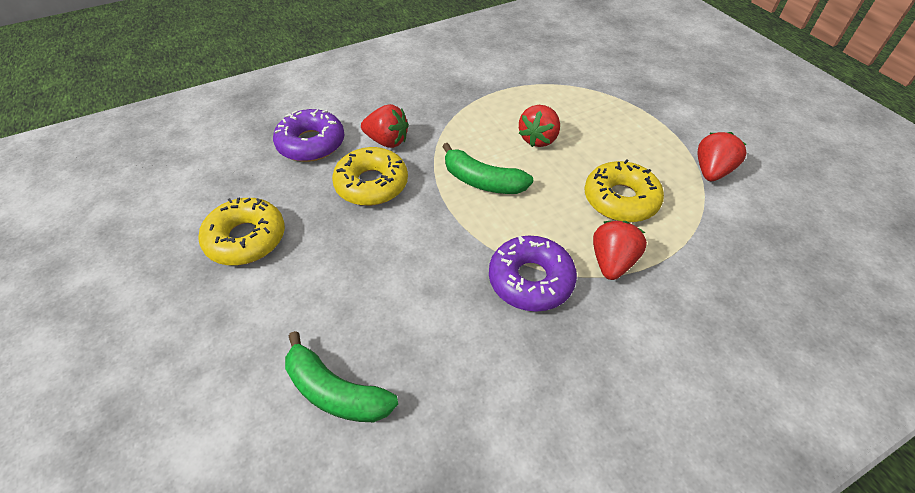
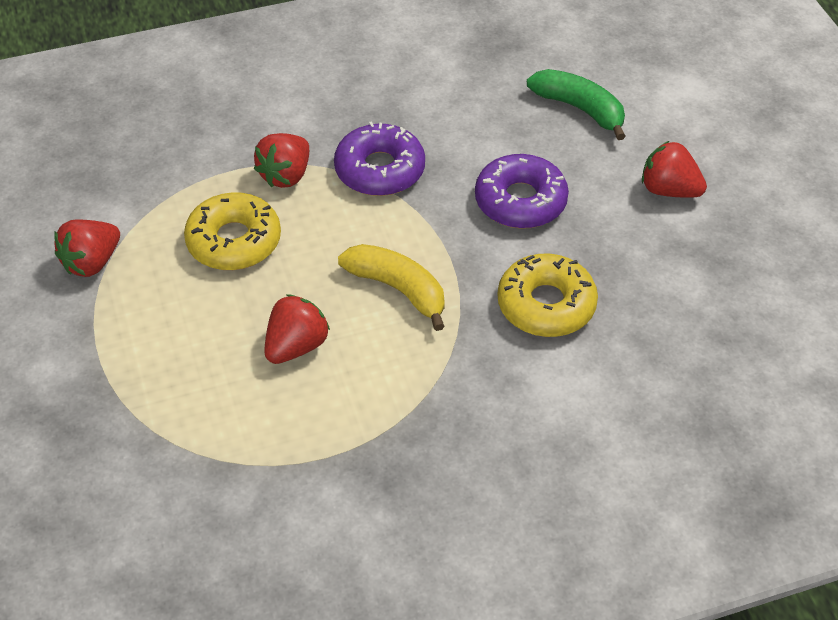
camera: 170 degrees left, 0 degrees up
(246, 239) = (696, 253): yellow donut -> none
(311, 143) = (637, 385): purple donut -> purple donut (520, 201)
(387, 141) = (521, 374): red strawberry -> red strawberry (669, 190)
(482, 181) = (398, 289): green banana -> yellow banana

